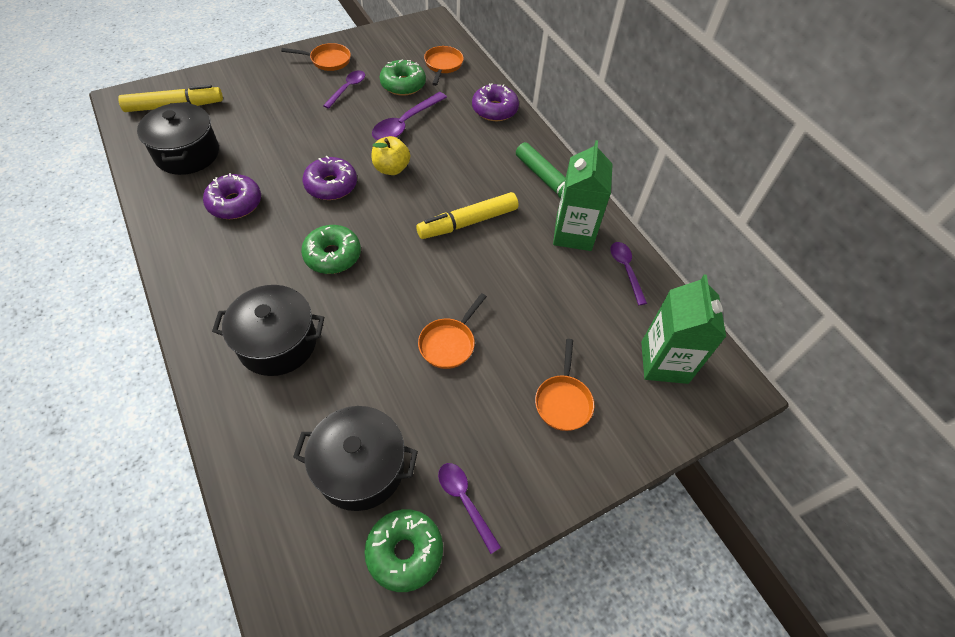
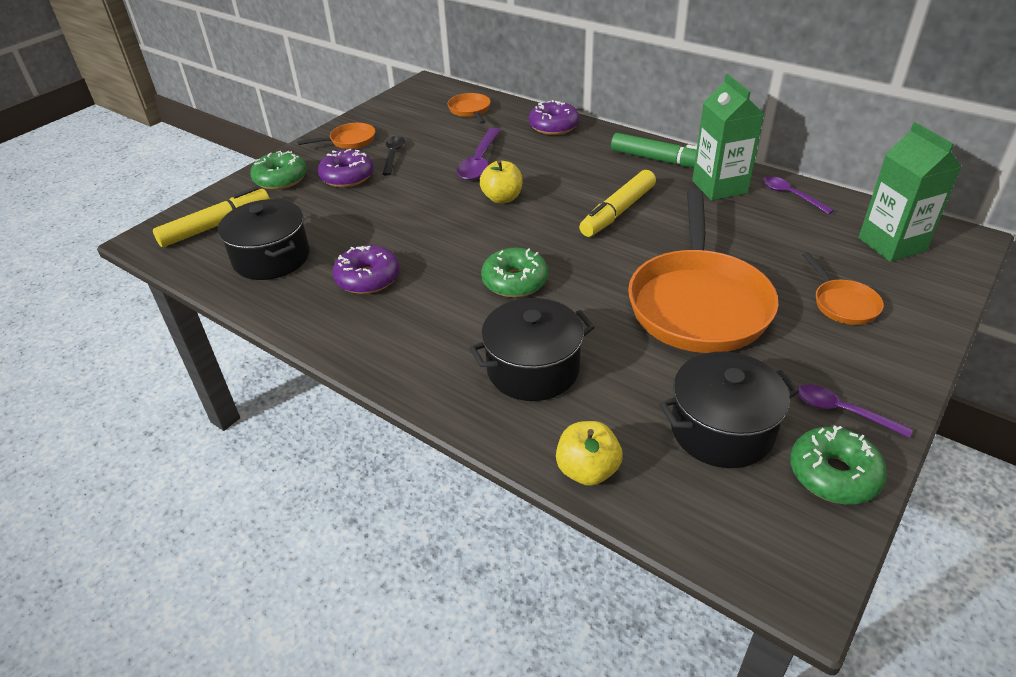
camera: 20 degrees left, 15 degrees down
(239, 450) = (587, 470): none -> yellow apple
(331, 185) = (455, 230): purple donut -> purple donut (347, 177)
(348, 88) = (393, 155): purple spoon -> black spoon
(403, 84) = (446, 135): green donut -> green donut (281, 179)
(449, 343) = (698, 303): orange pan -> orange pan, size x2.28

